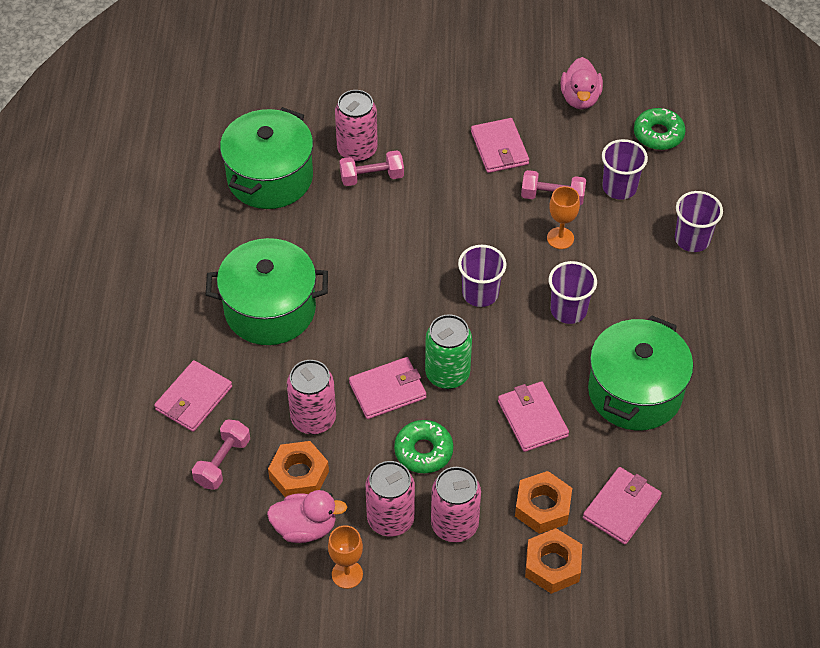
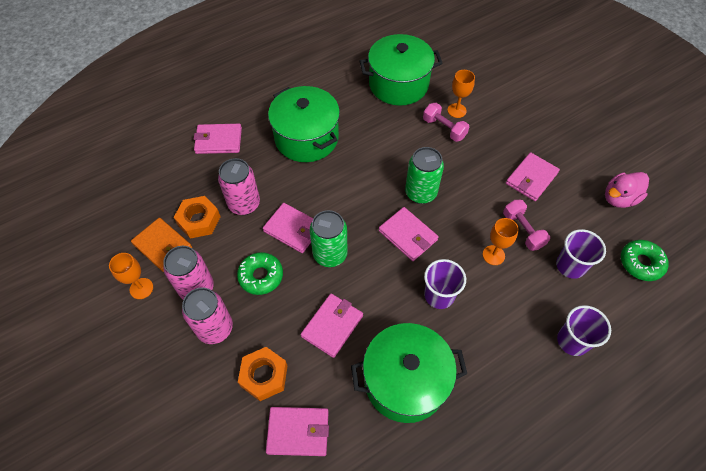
camera: 55 degrees right, 5 degrees up
(222, 462) = (184, 179): pink dumbbell -> none
(305, 527) = (163, 246): pink duck -> orange wallet
(357, 150) = (456, 110): pink can -> orange goblet
(437, 250) = (420, 193): none -> green can
(480, 293) = (408, 235): purple cup -> pink wallet
(552, 565) = (219, 411): orange nut -> none

